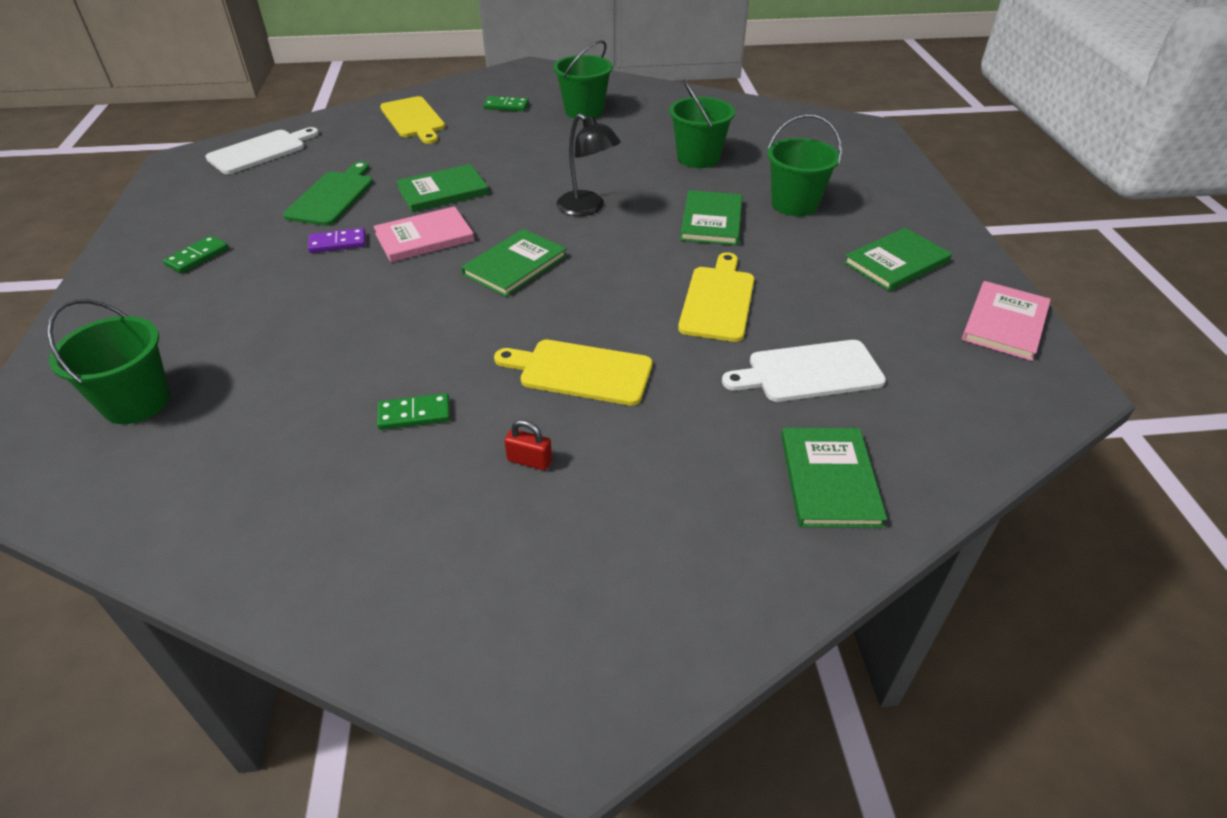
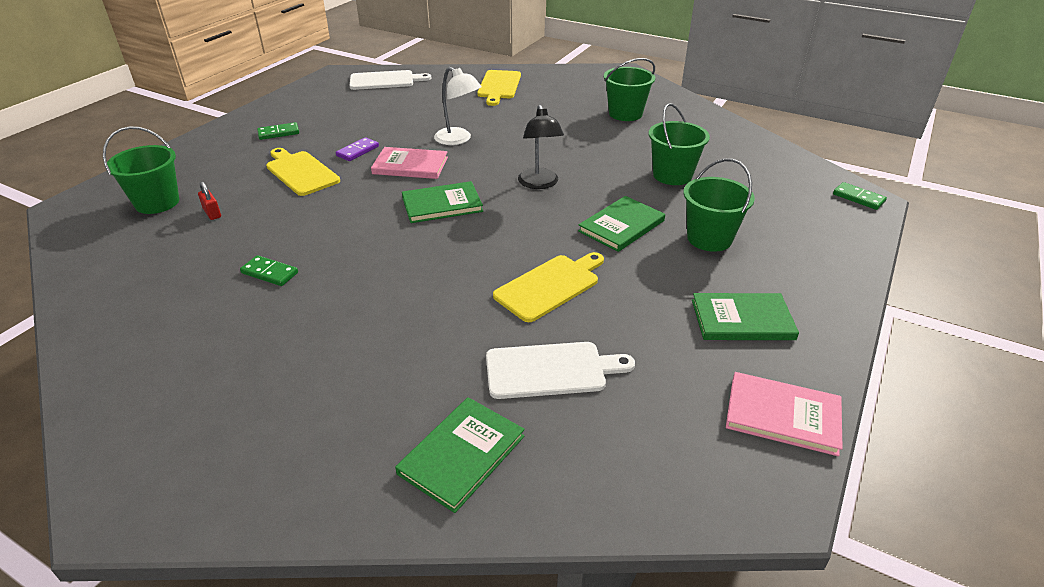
camera: 35 degrees right, 5 degrees down
(332, 196) = (390, 121): green cutting board -> none
(338, 243) = (358, 151): purple domino -> purple domino turned 75 degrees counterclockwise
(443, 191) = (458, 139): green book -> white lamp
(506, 106) = (572, 94): green domino -> green domino (858, 198)
(529, 461) = (293, 333): red padlock -> red padlock (212, 213)
(580, 372) = (393, 292): yellow cutting board -> yellow cutting board (301, 172)
(809, 372) = (551, 370): white cutting board -> white cutting board turned 150 degrees clockwise
(1004, 323) = (782, 415): pink book -> pink book turned 45 degrees clockwise

